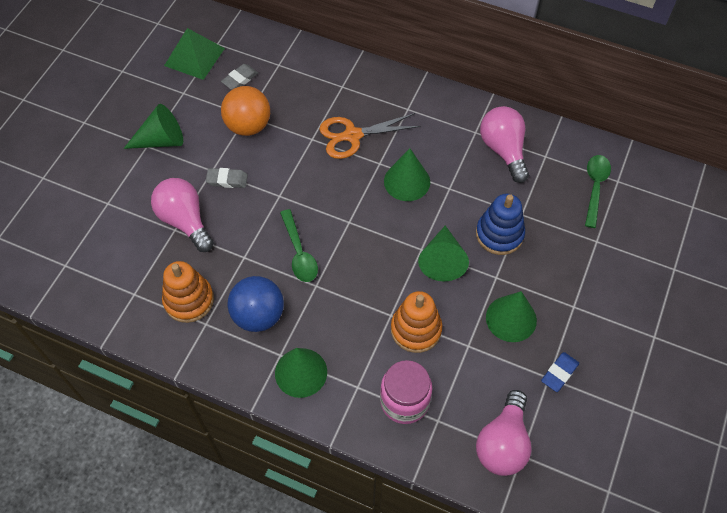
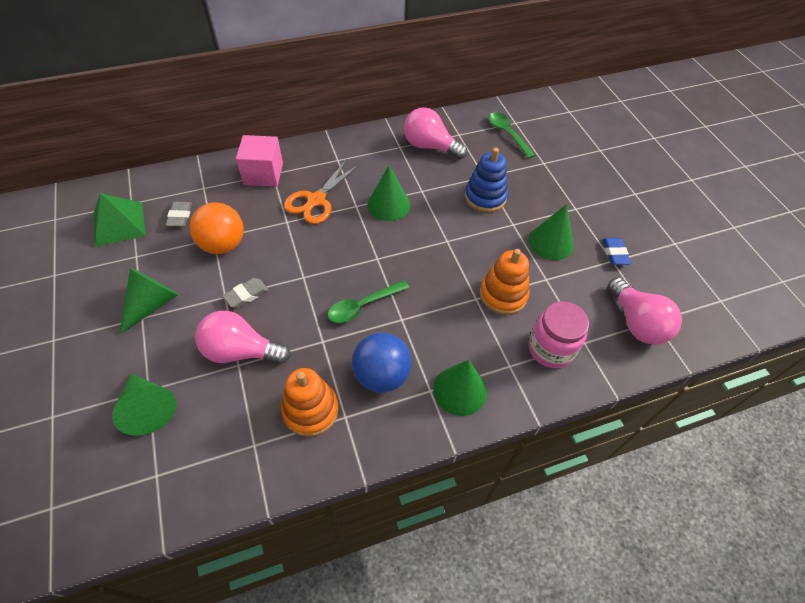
camera: 45 degrees left, 5 degrees down
(299, 252) = (363, 306): green spoon -> green spoon turned 120 degrees clockwise
(334, 82) = (263, 174): none -> pink cube
(442, 260) = (468, 238): green cone -> green cone (148, 408)

